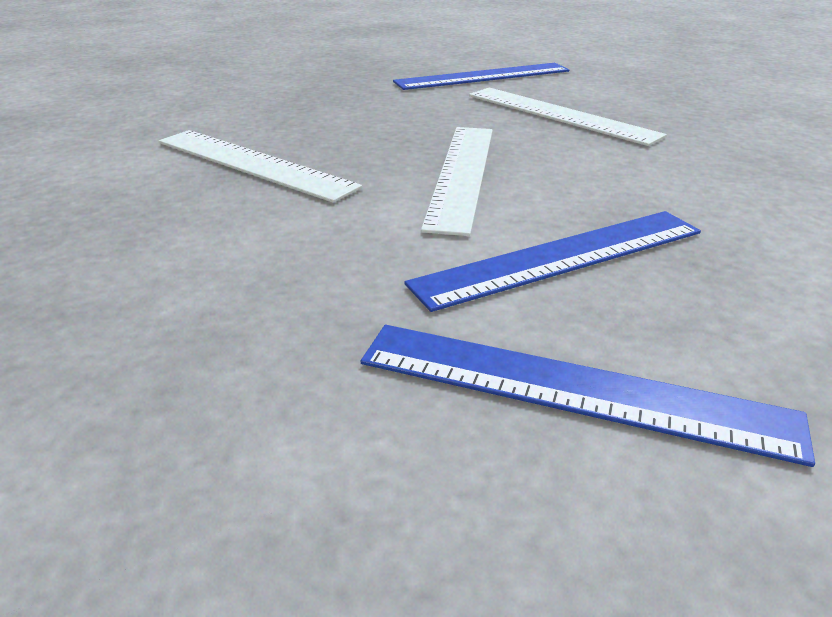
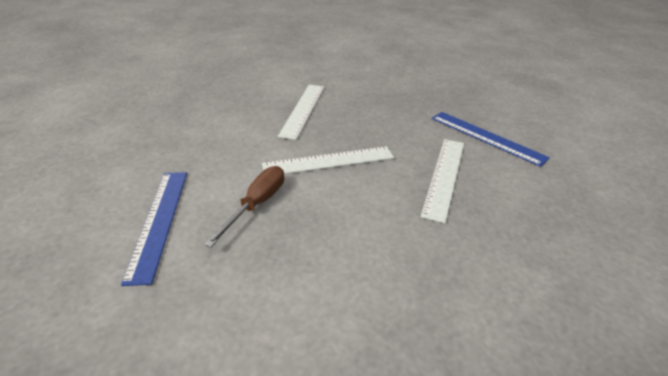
camera: 65 degrees right, 5 degrees up
(561, 257) = (257, 204): blue ruler -> brown screwdriver

